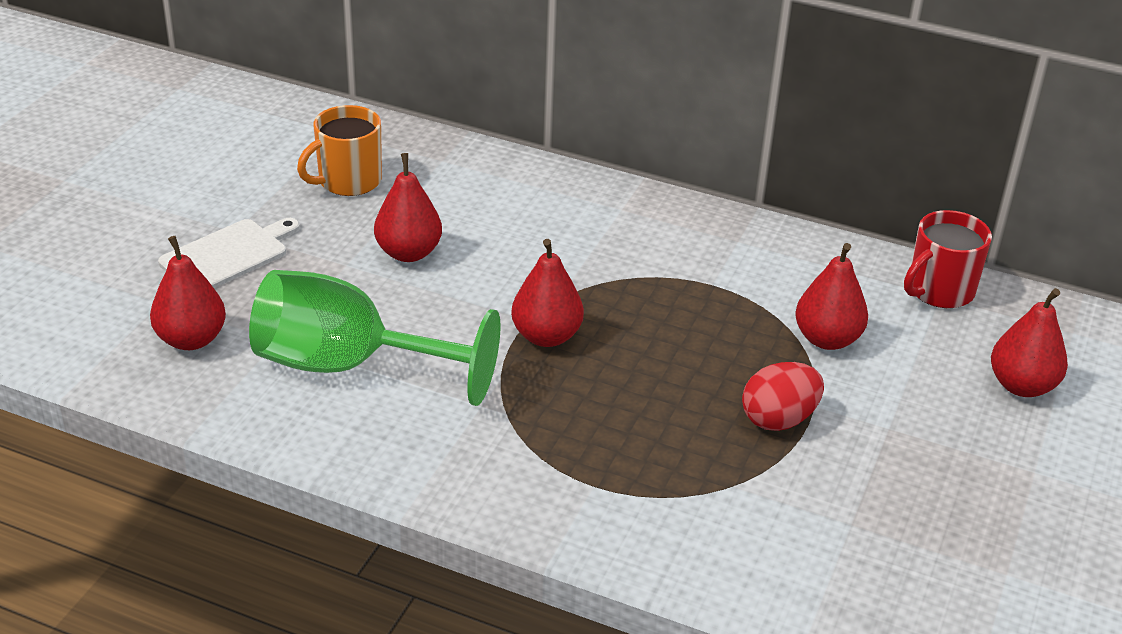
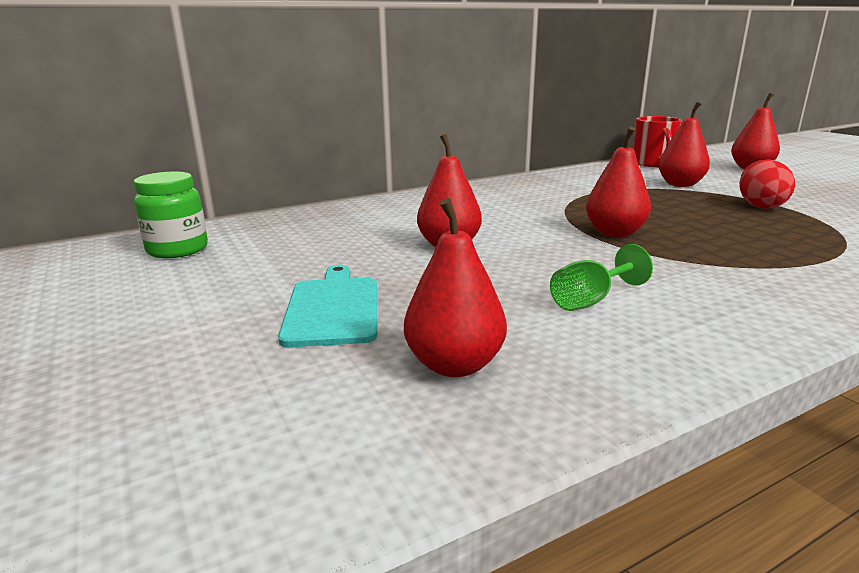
camera: 50 degrees left, 15 degrees down
(228, 255) = (333, 308): white cutting board -> turquoise cutting board
(263, 128) = (177, 250): none -> green jar
(348, 181) = (317, 241): orange mug -> none
(349, 366) = (590, 300): green goblet -> green goblet, size x0.43

